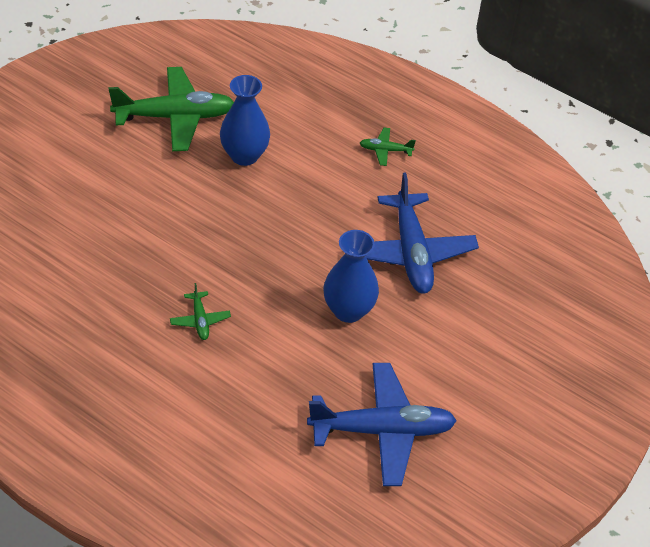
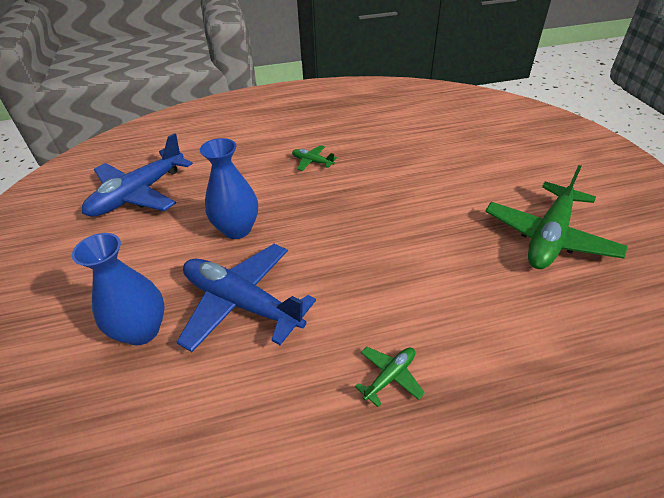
camera: 135 degrees right, 5 degrees down
(244, 155) = (463, 256): blue vase -> blue vase (142, 330)

